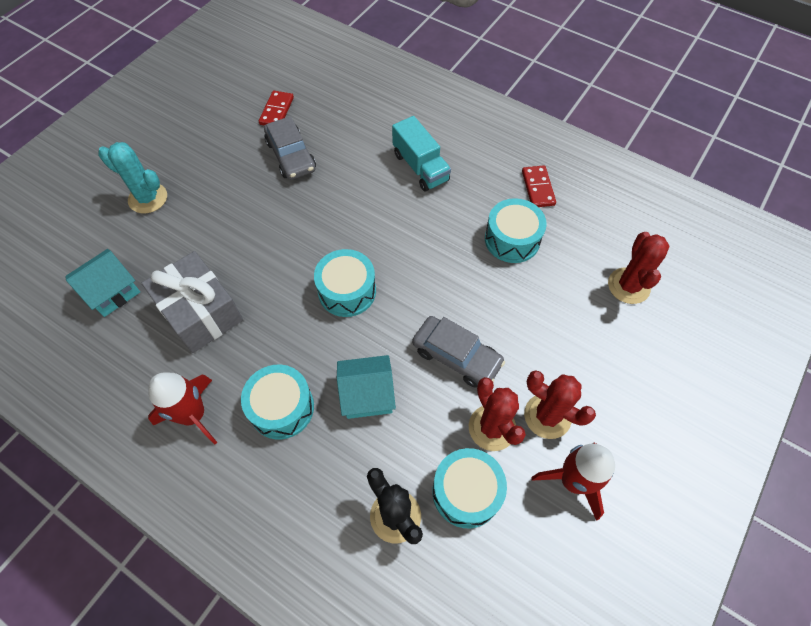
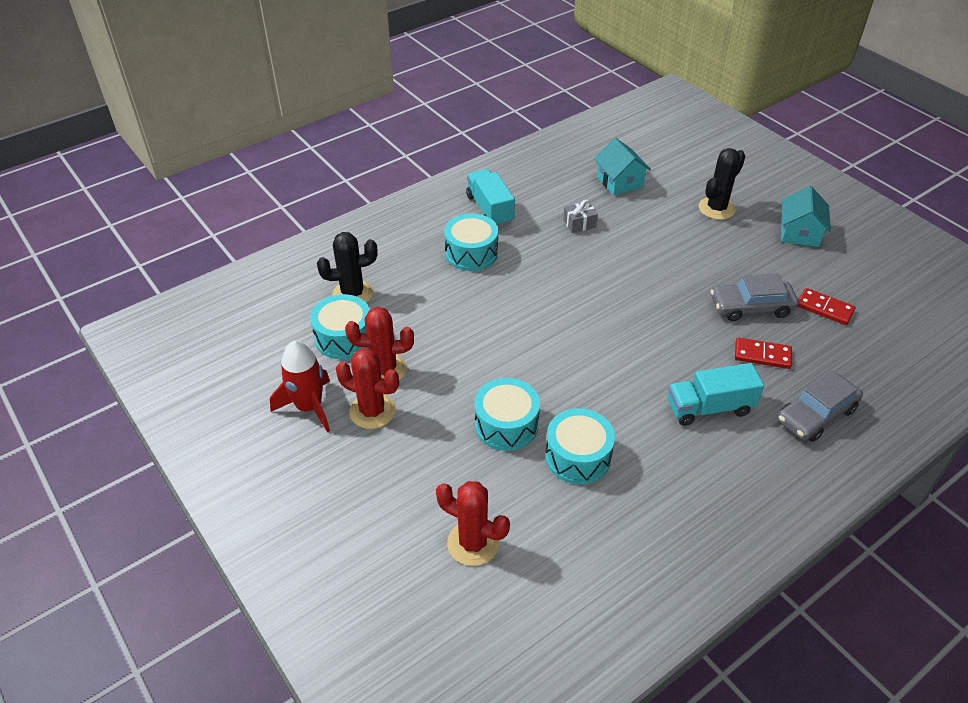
camera: 110 degrees right, 15 degrees down
(148, 198) = (716, 208): turquoise cactus -> black cactus
(193, 415) = (490, 209): red rocket -> turquoise truck
(200, 312) = (579, 223): grey gift -> grey gift, size x0.44
(347, 291) = (564, 312): turquoise drum -> turquoise drum (506, 425)
(367, 394) = (456, 301): turquoise house -> turquoise house (799, 233)
(456, 356) = (462, 367): grey car -> grey car (816, 414)
(538, 188) = (646, 511): red domino -> red domino (762, 355)
(547, 416) = (372, 411): red cactus -> red cactus turned 60 degrees clockwise

